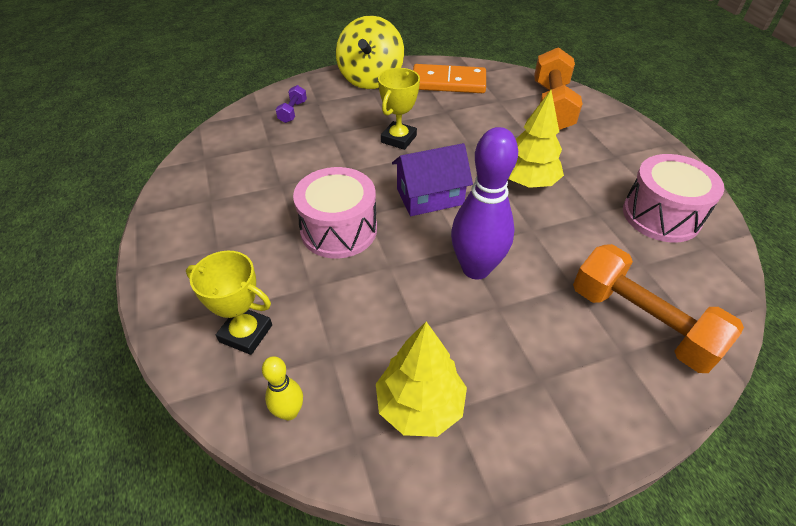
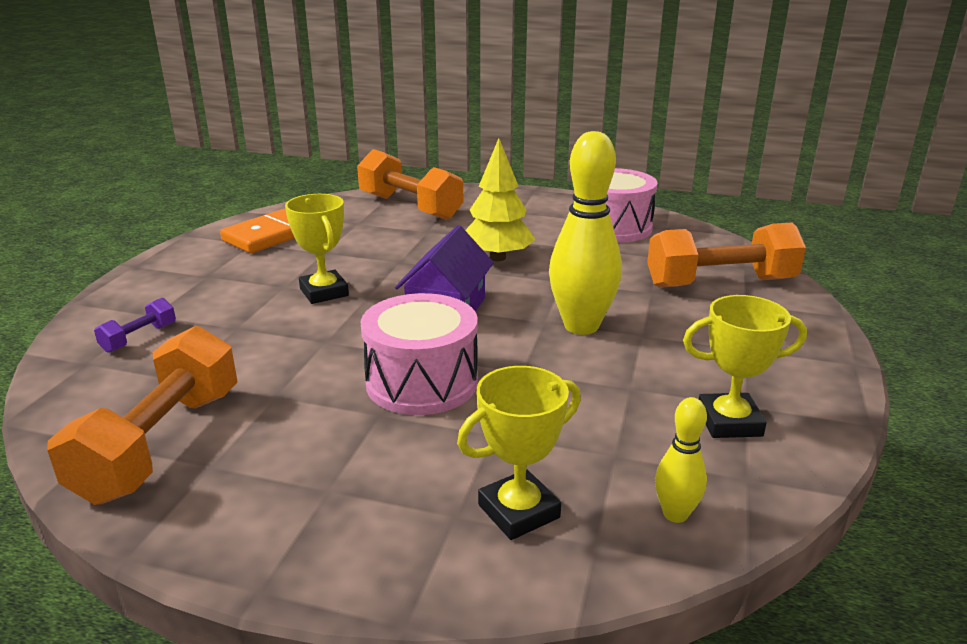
camera: 55 degrees left, 20 degrees down
(216, 174) = (161, 443): none -> orange dumbbell
(293, 112) = (139, 338): purple dumbbell -> purple dumbbell turned 75 degrees clockwise
(371, 79) = (181, 268): yellow spinning top -> none
(420, 405) = (729, 422): yellow tree -> yellow trophy
(476, 268) = (581, 326): purple bowling pin -> yellow bowling pin

